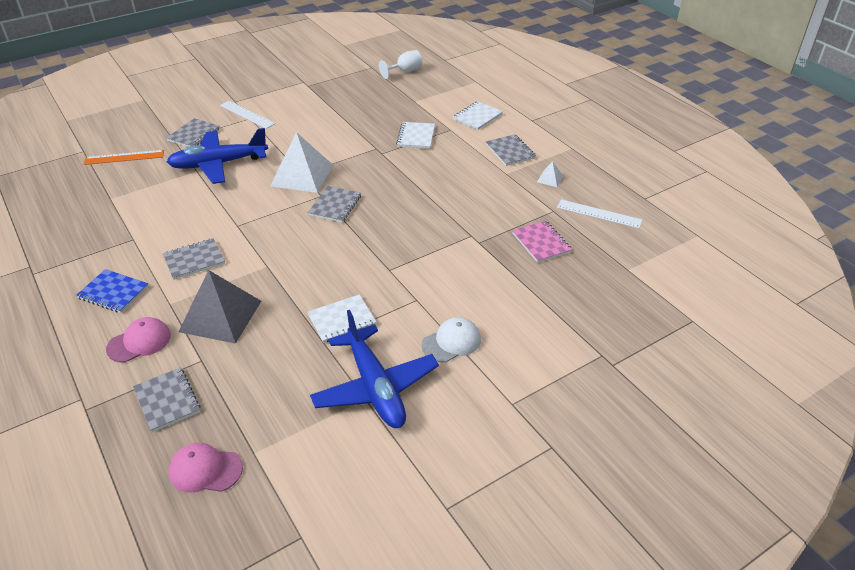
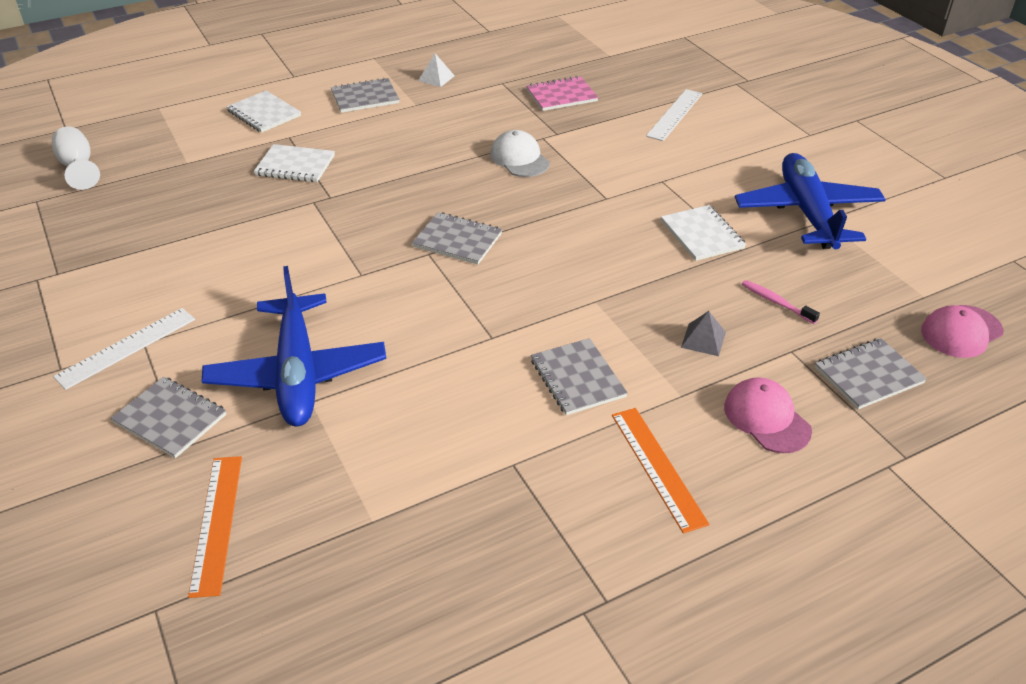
camera: 85 degrees left, 0 degrees up
(113, 292) = (657, 467): blue notebook -> orange ruler
(205, 470) = (961, 331): pink cap -> pink cap turned 45 degrees clockwise
(220, 316) = (703, 339): grey pyramid -> grey pyramid, size x0.43
(256, 356) = (776, 302): none -> pink toothbrush
(302, 175) = (366, 273): white pyramid -> none
(375, 387) = (807, 212): blue plane -> blue plane turned 75 degrees counterclockwise
(451, 342) = (730, 162): white cap -> white cap (519, 158)
(599, 214) = (513, 58): white ruler -> white ruler (675, 114)

